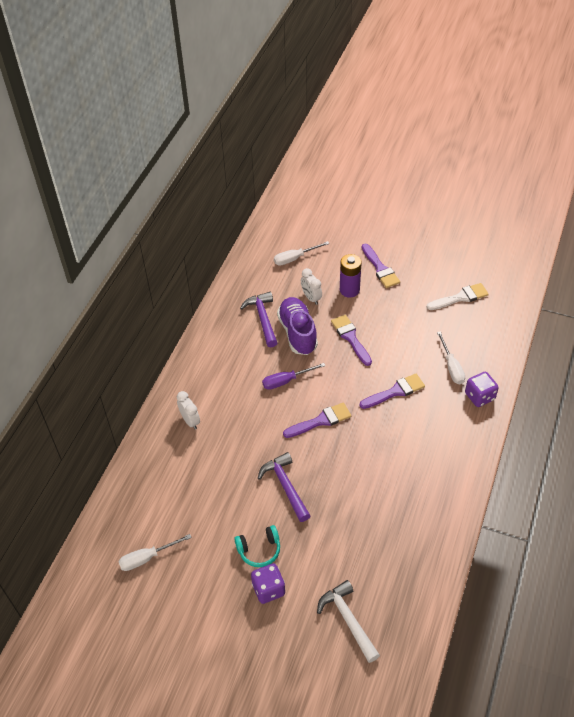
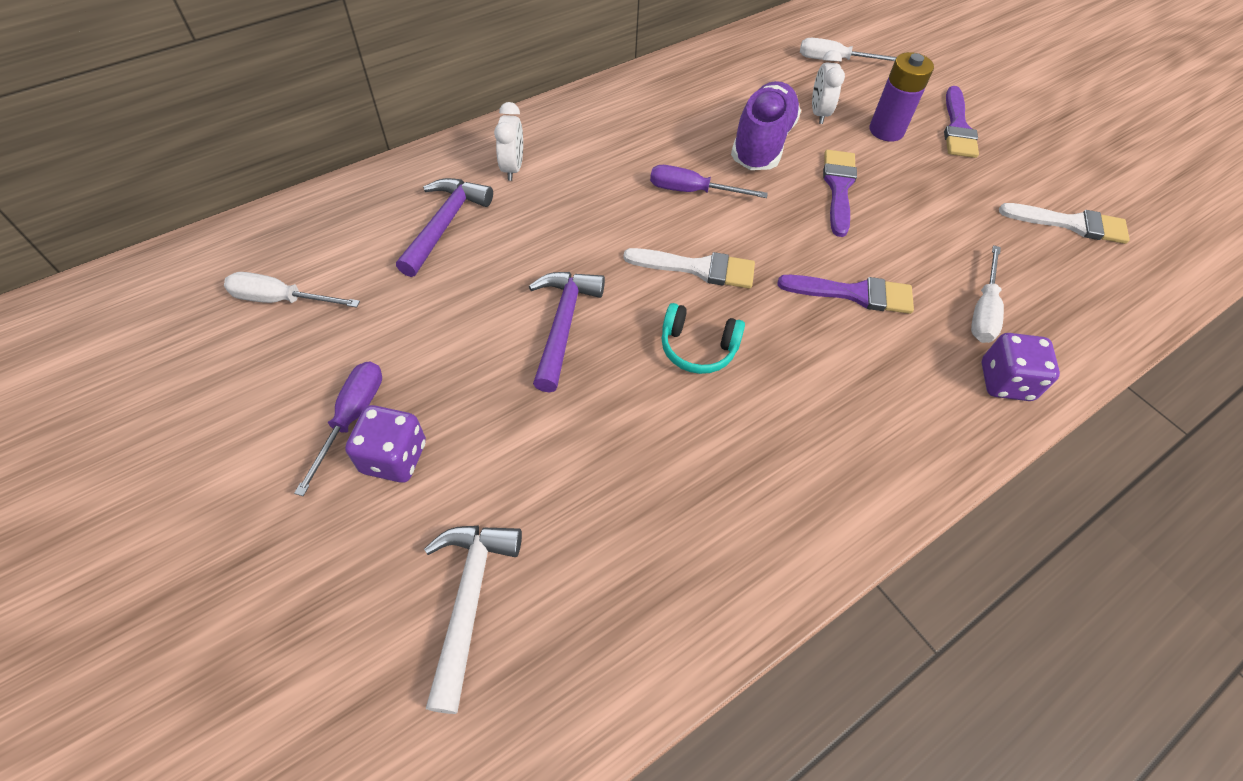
camera: 30 degrees right, 5 degrees up
(235, 586) = (352, 418): none -> purple screwdriver
(259, 550) = (438, 390): turquoise headphones -> turquoise headphones (698, 348)
(263, 318) = (726, 104): purple hammer -> purple hammer (445, 225)
(320, 421) = (697, 268): purple brush -> white brush

